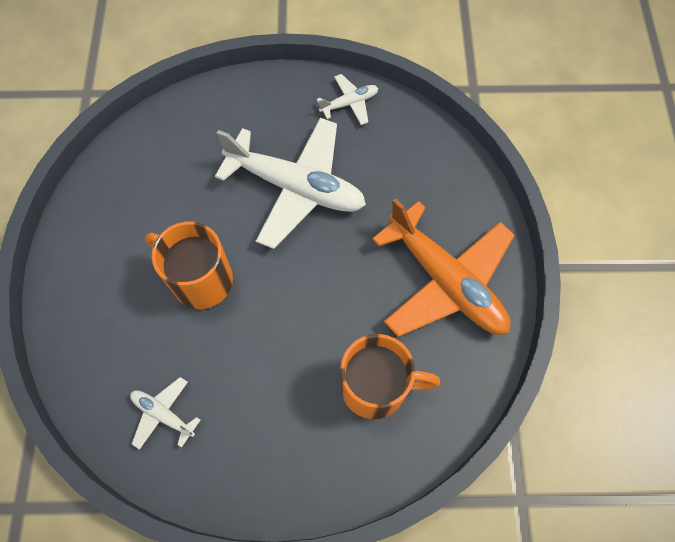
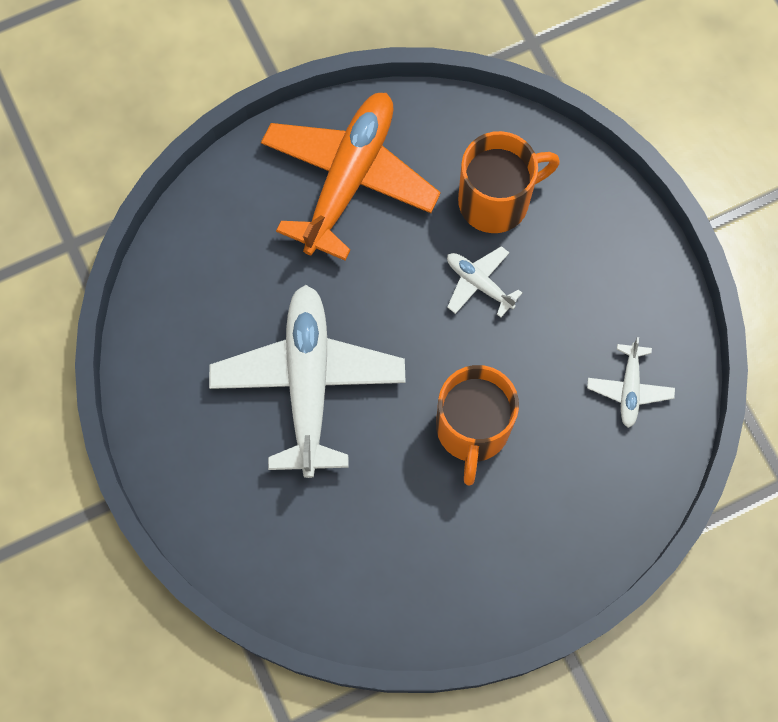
camera: 115 degrees left, 5 degrees up
(349, 103) = (161, 375): white plane -> white plane (479, 283)
(376, 387) = (496, 201): orange mug -> orange mug turned 90 degrees clockwise

